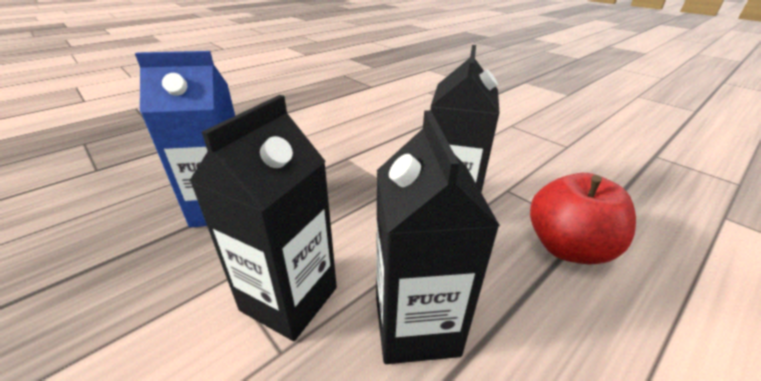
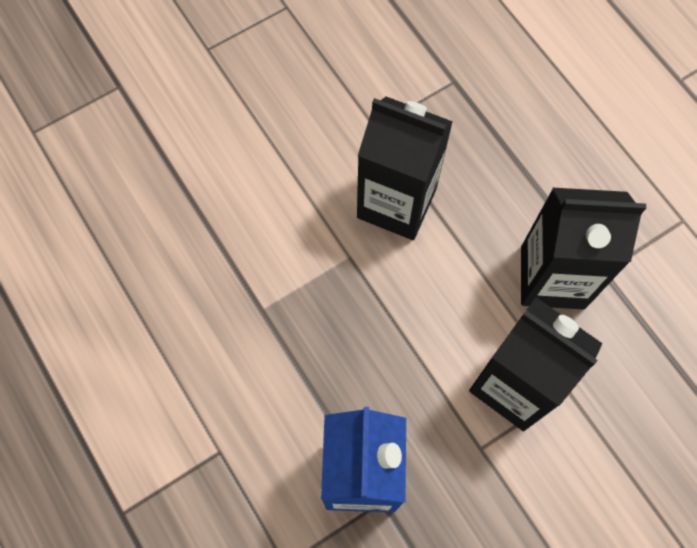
camera: 80 degrees left, 35 degrees up
(567, 247) = (477, 113): red apple -> none

